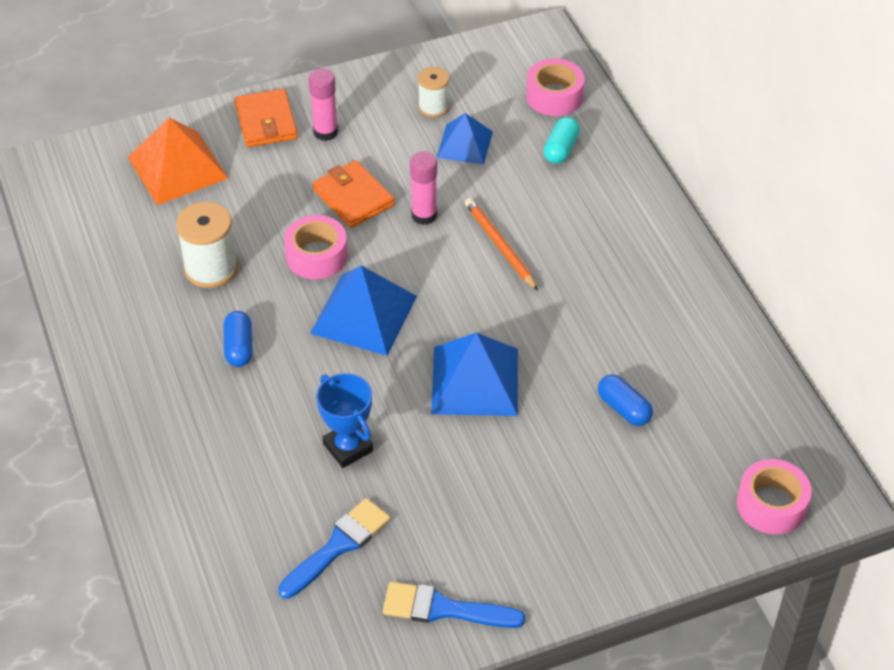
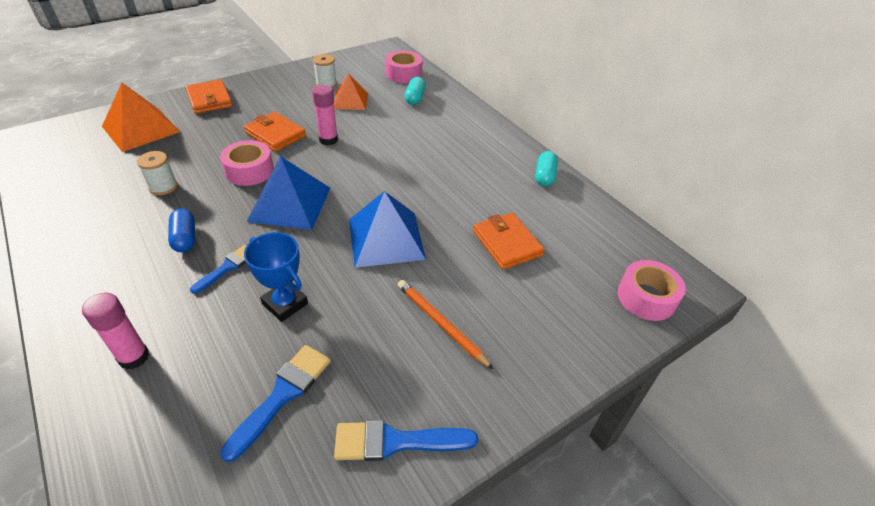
camera: 15 degrees left, 5 degrees down
(211, 268) = (163, 187): white spool -> white spool, size x0.63
(286, 393) = (227, 267): none -> blue brush
(325, 132) = (252, 102): pink glue stick -> pink glue stick (134, 357)
(464, 144) = (350, 100): blue pyramid -> orange pyramid
(500, 246) = (386, 152): orange pencil -> orange pencil (441, 324)
(624, 408) = (507, 243): blue capsule -> orange wallet
(709, 314) = (545, 176): none -> turquoise capsule

